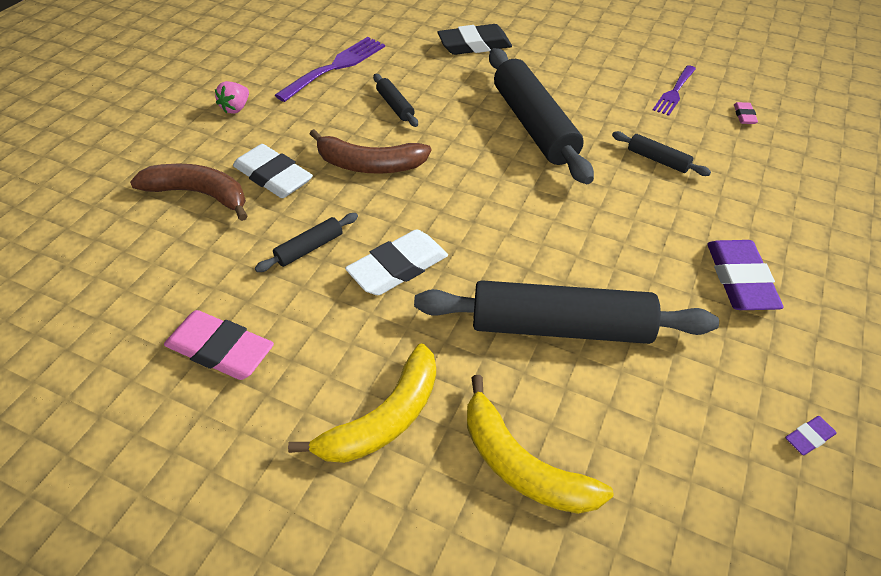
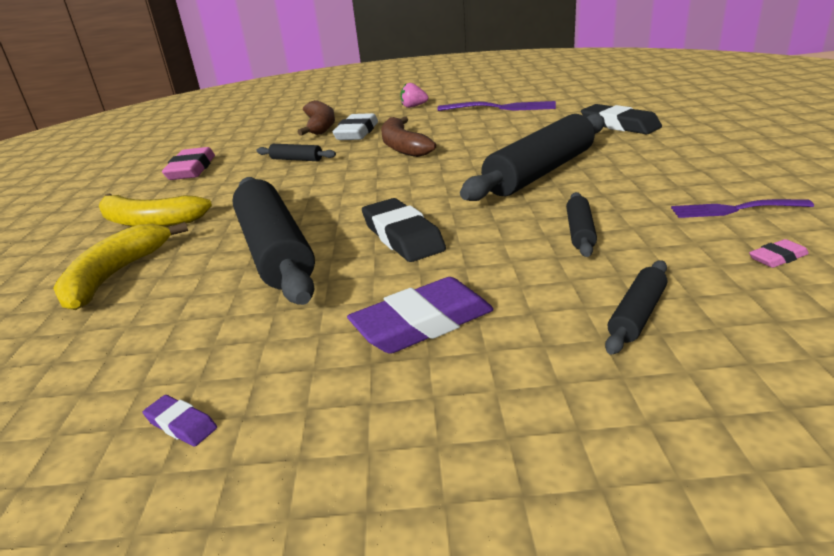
camera: 65 degrees right, 20 degrees down
(395, 106) = (484, 132): black rolling pin -> black rolling pin (637, 315)
(398, 267) = (299, 184): white eraser -> none
(595, 241) = (402, 236): none -> black eraser

